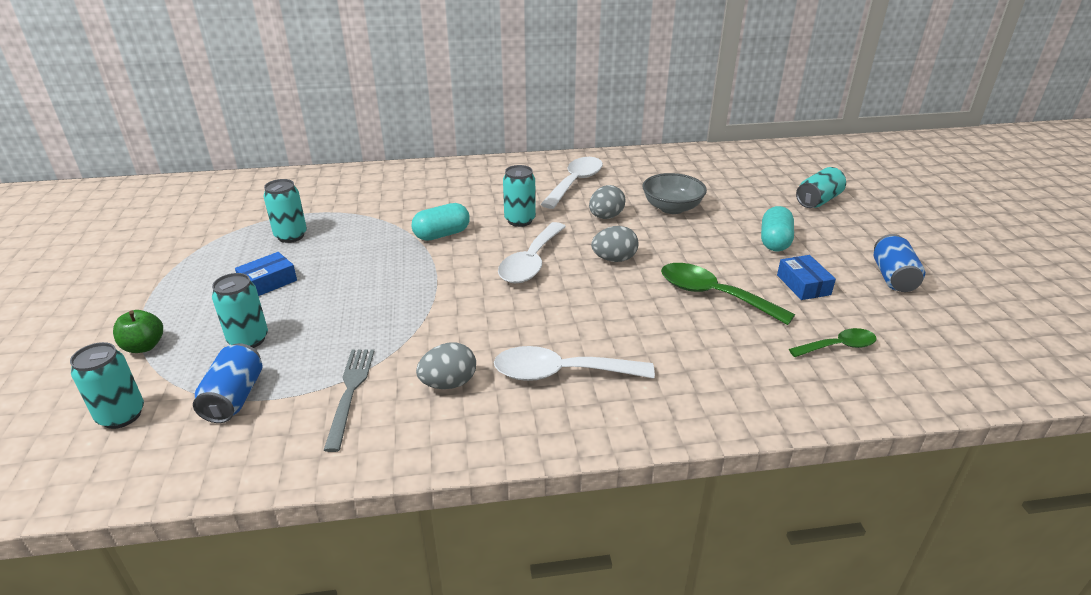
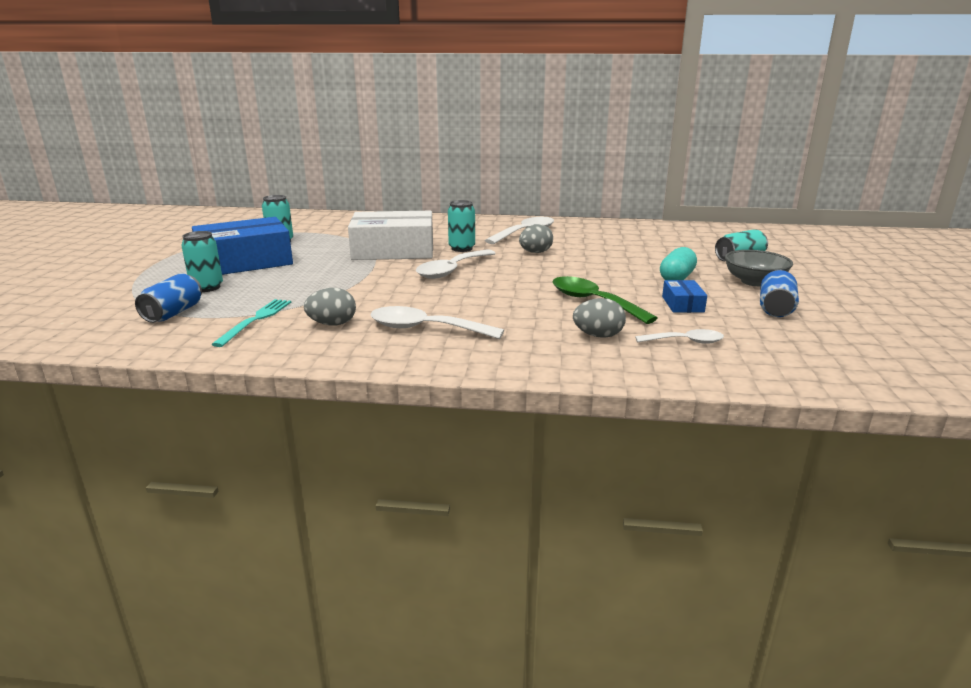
camera: 15 degrees right, 10 degrees down
(121, 415) = (93, 313): turquoise can -> none
(144, 346) = (135, 283): green apple -> none
(268, 282) = (245, 262): blue box -> blue box, size x2.27
(350, 393) = (255, 320): grey fork -> turquoise fork
(442, 234) = (393, 250): turquoise capsule -> white box
(614, 259) = (523, 275): grey egg -> grey egg (598, 336)
(672, 208) = (598, 252): grey bowl -> grey bowl (754, 282)
(838, 346) = (685, 341): green spoon -> white spoon

